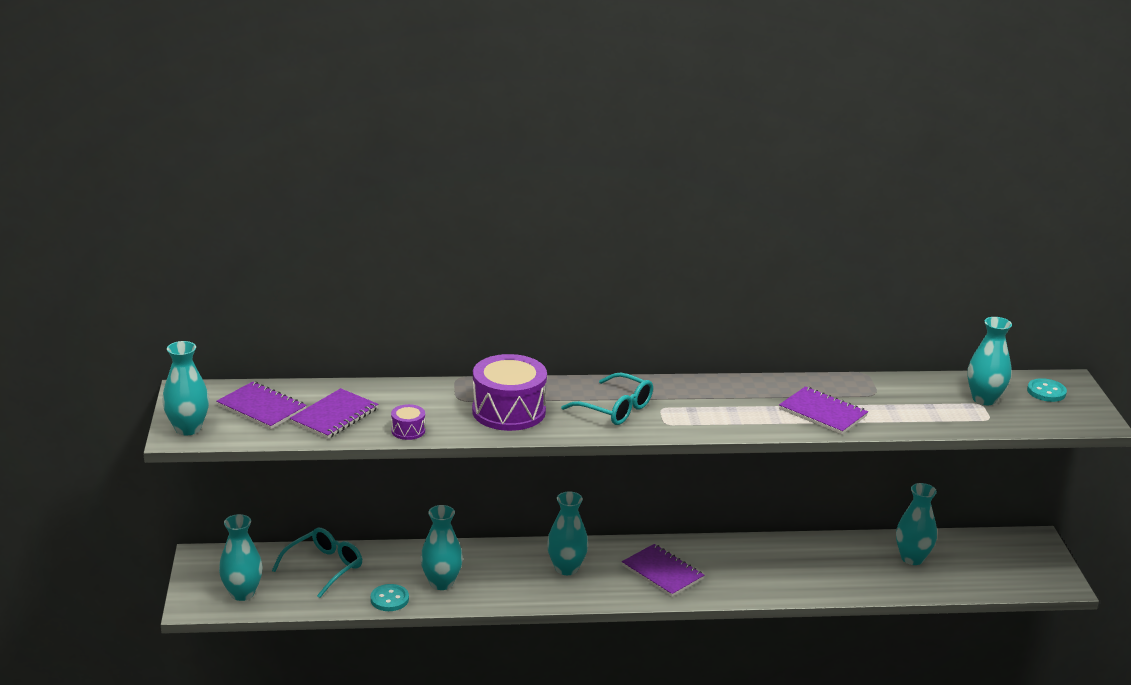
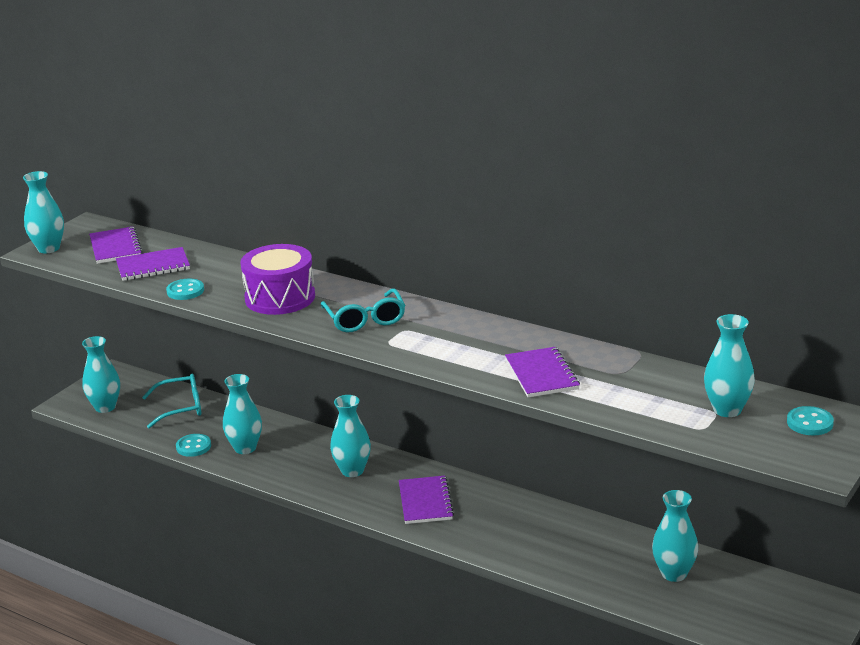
camera: 40 degrees right, 0 degrees up
(408, 430) = (185, 291): purple drum -> turquoise button

